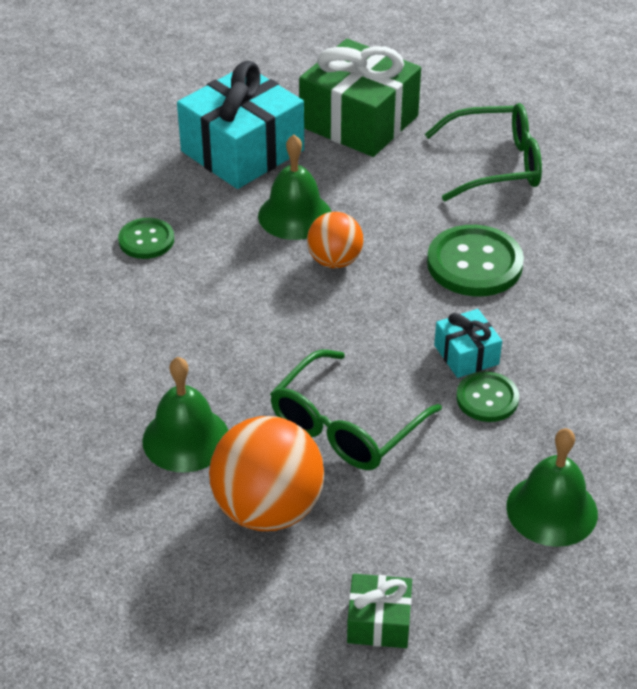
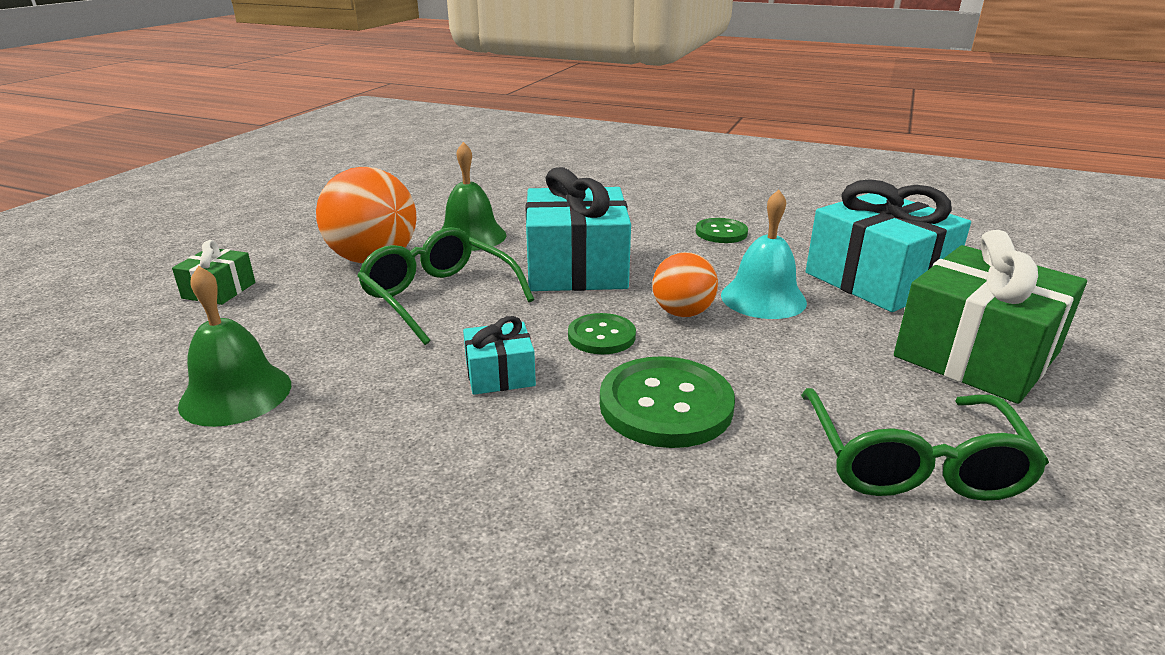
camera: 100 degrees right, 15 degrees down
(257, 337) = (576, 268): none -> turquoise gift
(295, 215) = (763, 298): green bell -> turquoise bell
(487, 398) = (423, 378): green button -> green button (601, 336)

